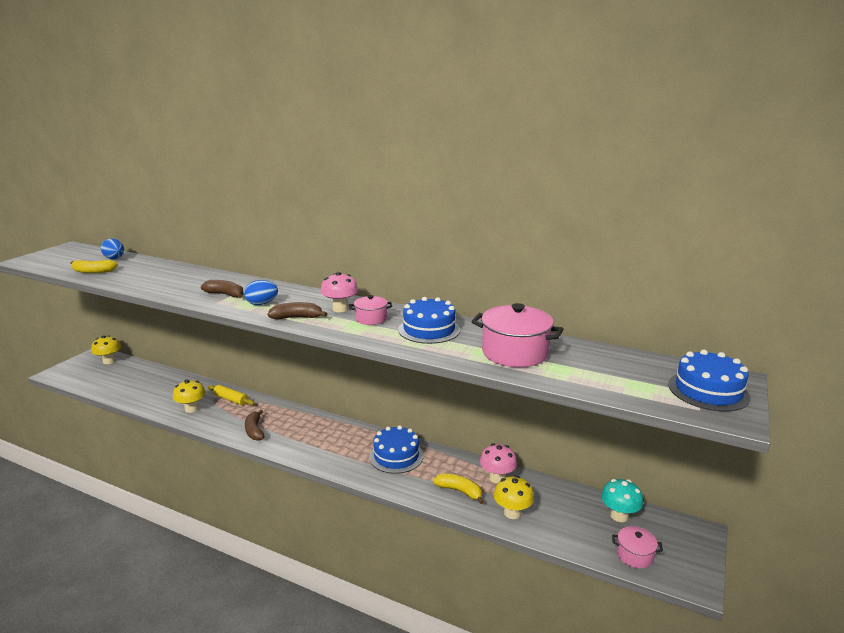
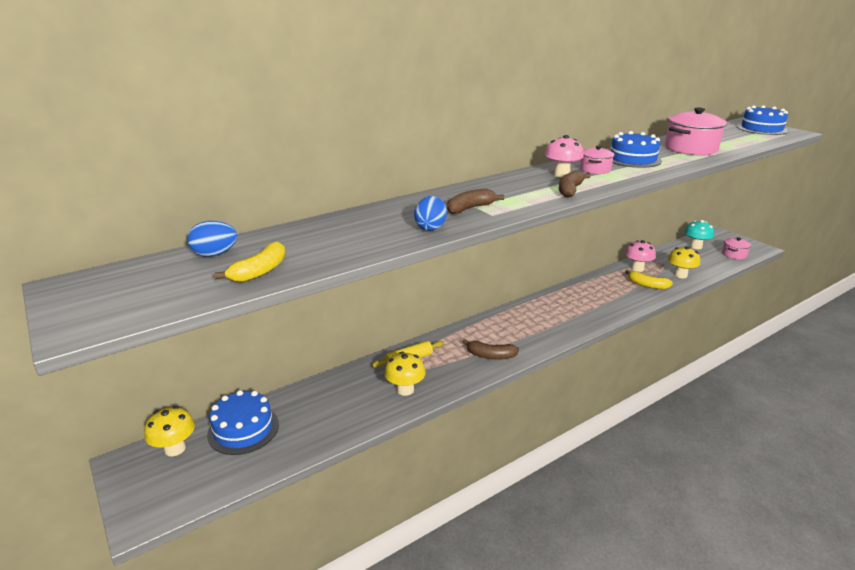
camera: 60 degrees left, 5 degrees up
(262, 304) = (517, 197): blue egg -> blue egg (430, 227)
(396, 456) = (585, 296): blue cake -> blue cake (243, 429)
(460, 491) = (647, 285): yellow banana -> yellow banana turned 120 degrees counterclockwise

